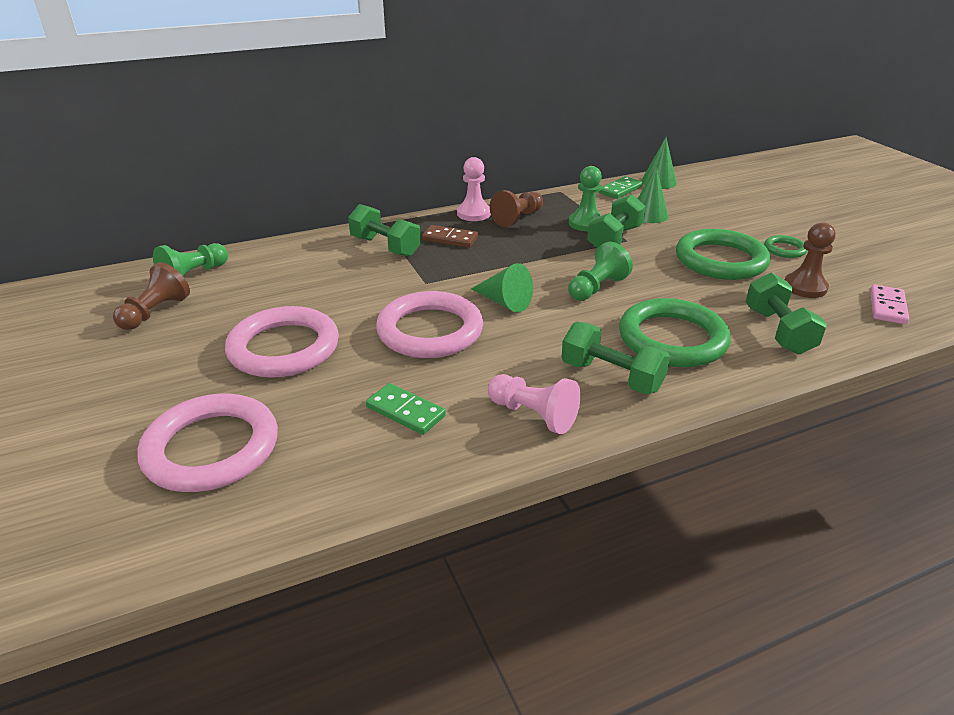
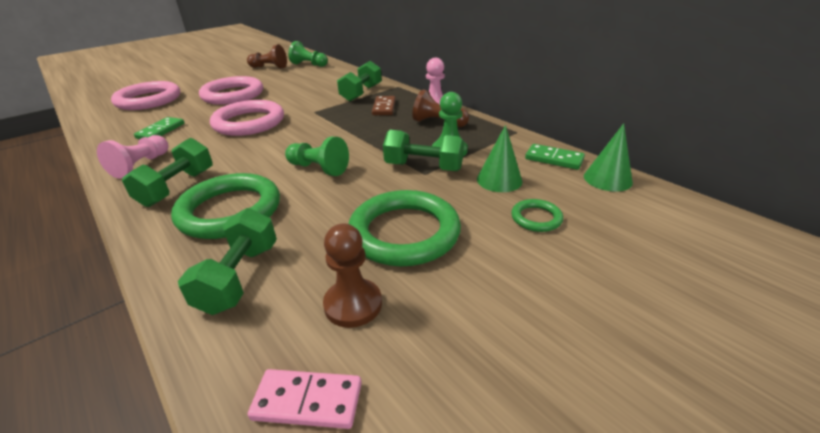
camera: 75 degrees right, 0 degrees up
(504, 302) = (289, 138): green cone -> none
(778, 331) = (239, 277): green dumbbell -> green dumbbell turned 60 degrees counterclockwise
(784, 249) = (465, 287): green ring -> green ring (536, 218)

